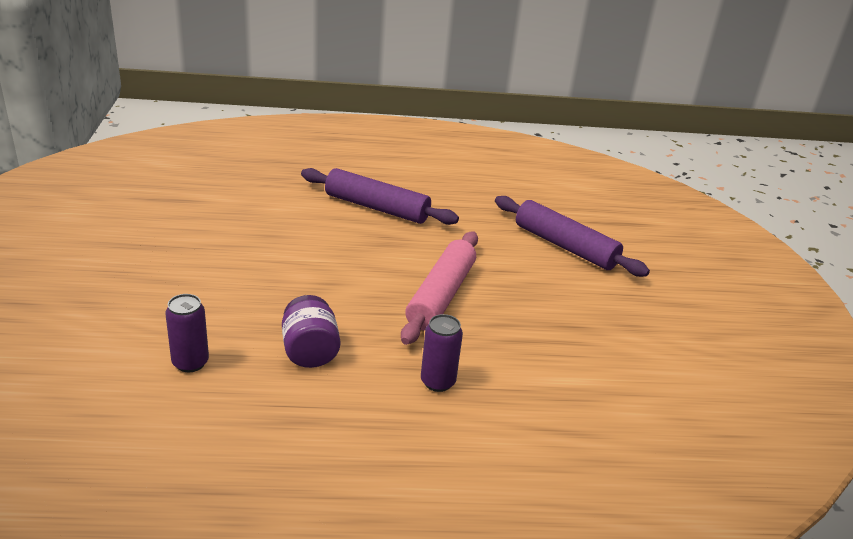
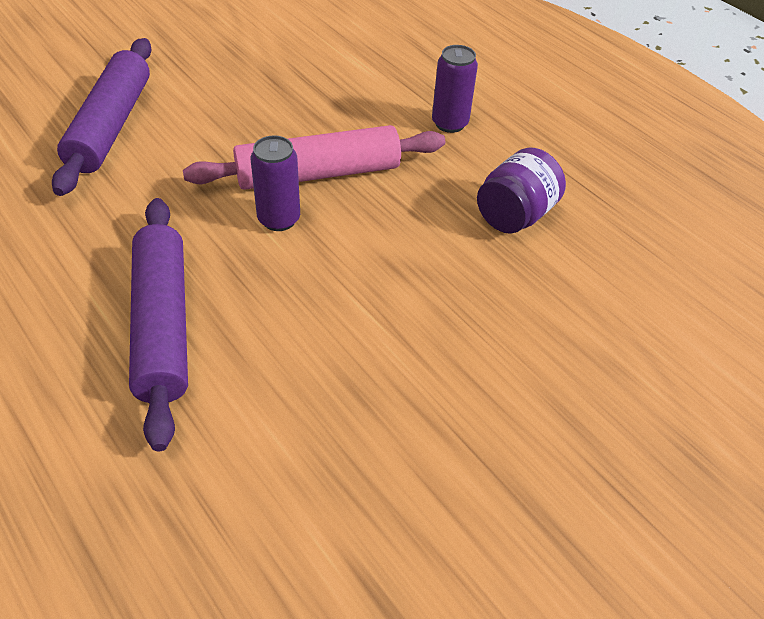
camera: 125 degrees left, 15 degrees up
(190, 362) = (638, 285): purple can -> purple can (279, 219)

